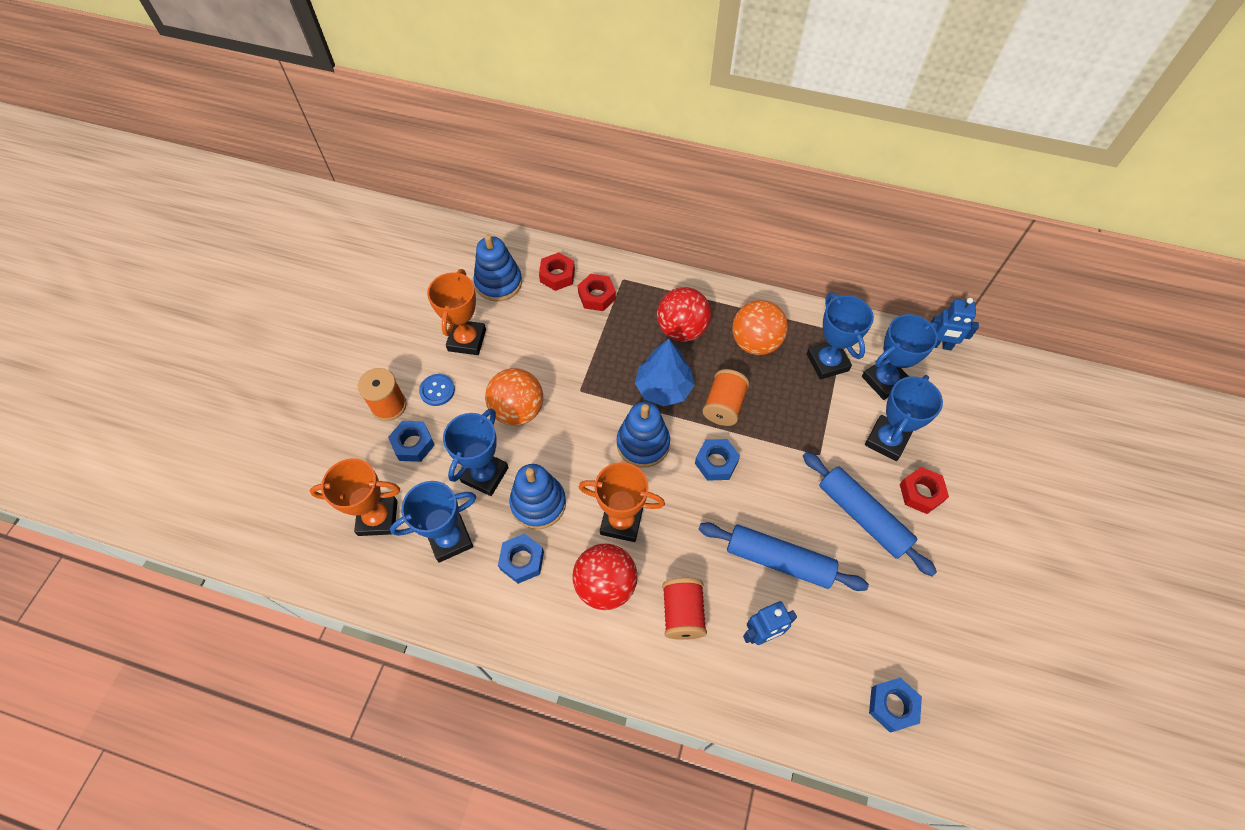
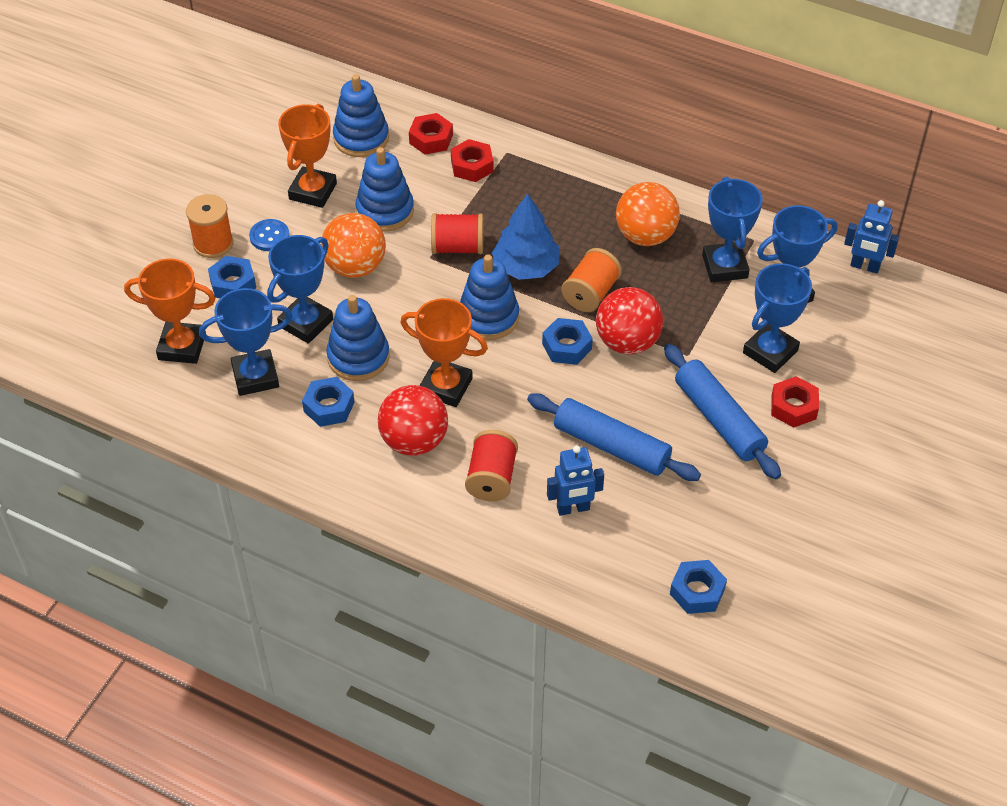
camera: 10 degrees right, 10 degrees down
(532, 350) = (385, 211): none -> blue stacking toy
(601, 377) = (457, 247): none -> red spool
(682, 329) = (562, 212): red ball -> red ball (627, 342)

